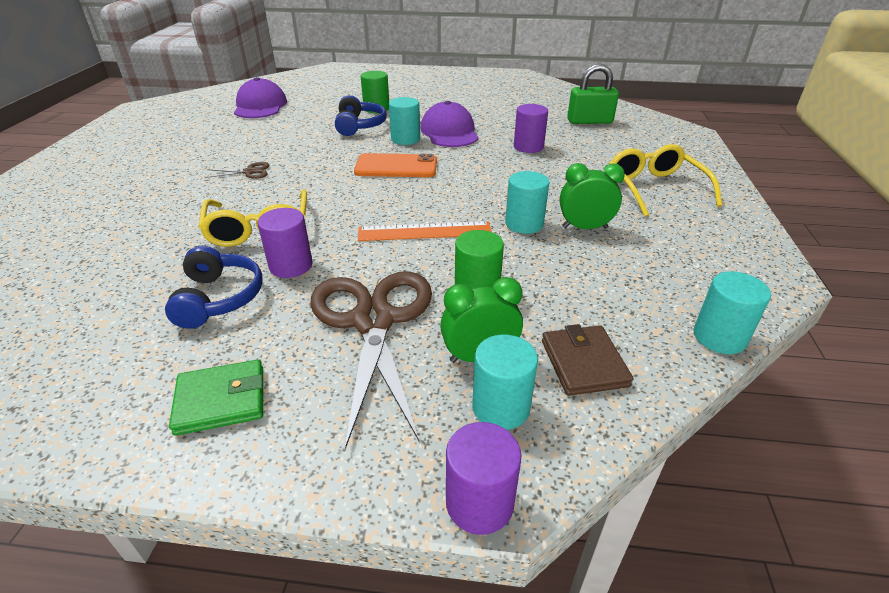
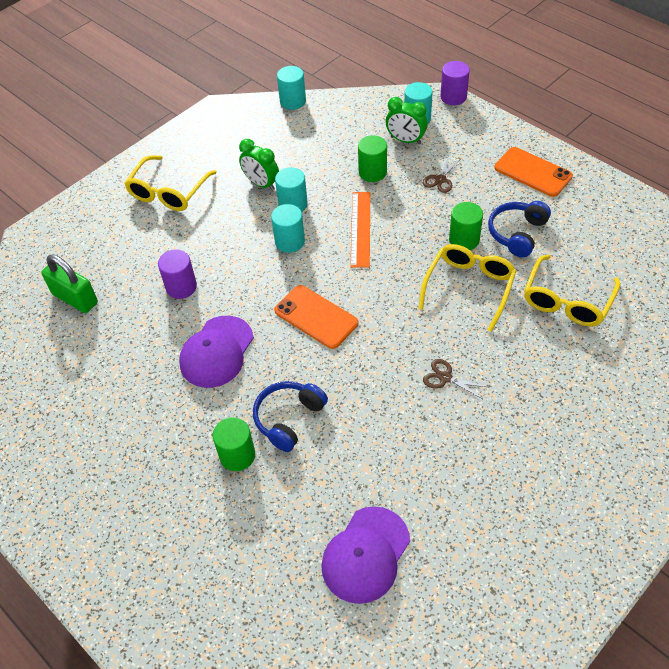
camera: 140 degrees left, 15 degrees up
(131, 256) = (567, 301): none -> yellow glasses
(221, 400) = (533, 172): green wallet -> orange phone
(291, 266) = (464, 240): purple cylinder -> green cylinder
(373, 321) = (440, 180): brown scissors -> brown scissors, size x0.40
(405, 139) = (268, 361): turquoise cylinder -> turquoise cylinder (290, 241)
(425, 232) = (361, 229): orange ruler -> orange ruler turned 60 degrees clockwise
(583, 363) = (364, 118): brown wallet -> none

